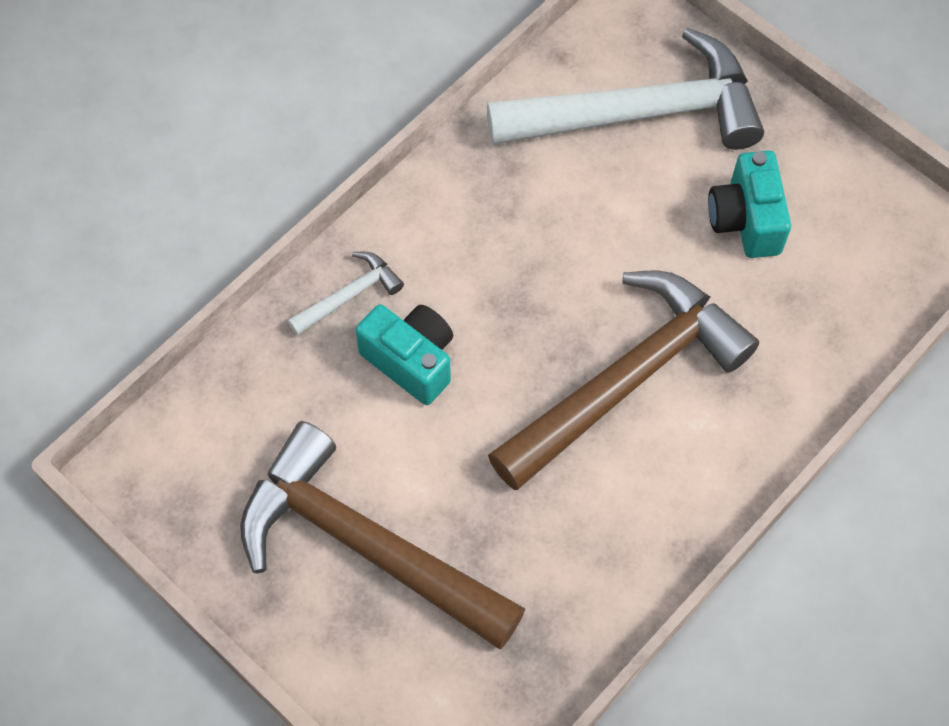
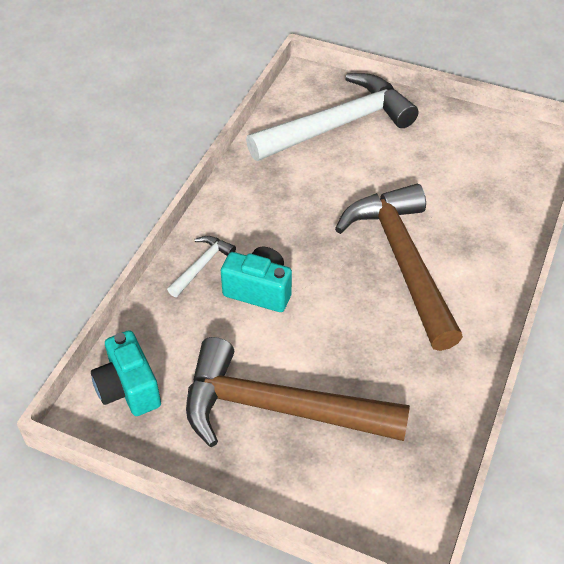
camera: 20 degrees left, 15 degrees down
(627, 379) = (402, 261): brown hammer -> brown hammer turned 45 degrees counterclockwise
(745, 220) = (428, 161): turquoise camera -> turquoise camera (128, 389)

